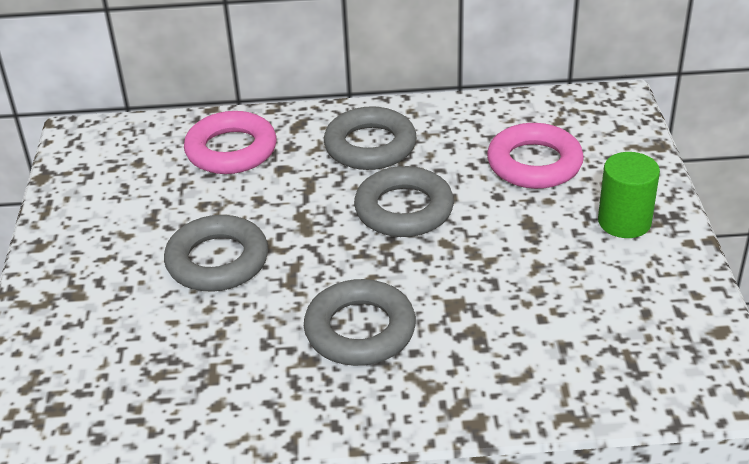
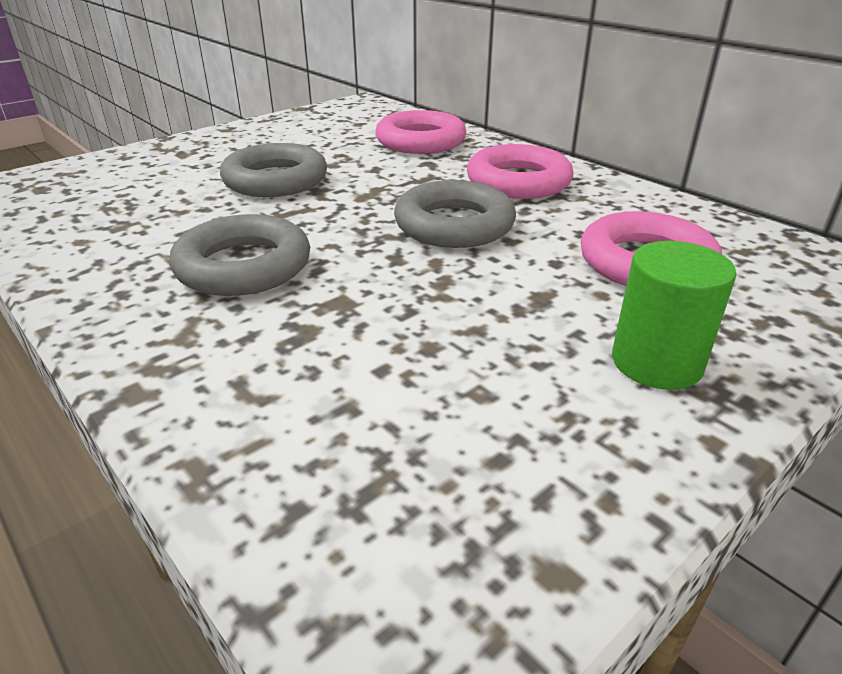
camera: 50 degrees right, 5 degrees down
(370, 146) = (518, 182): grey ring -> pink ring

